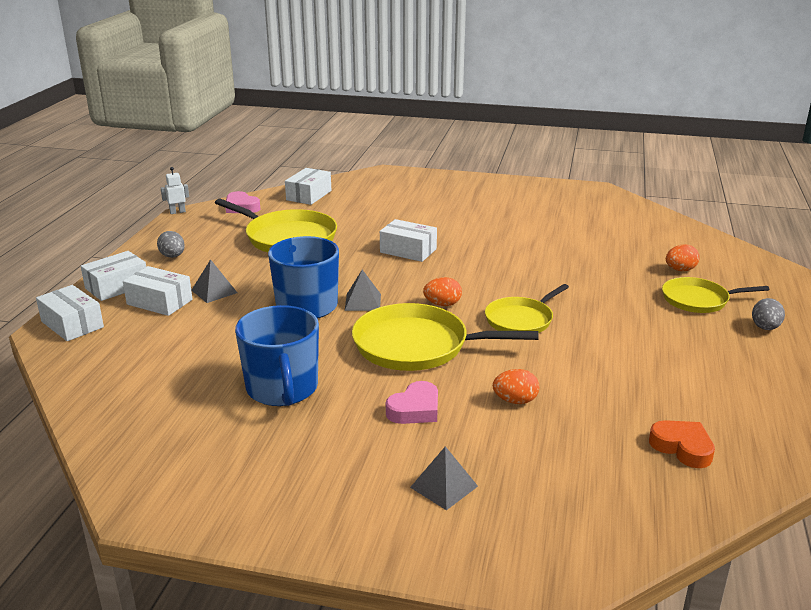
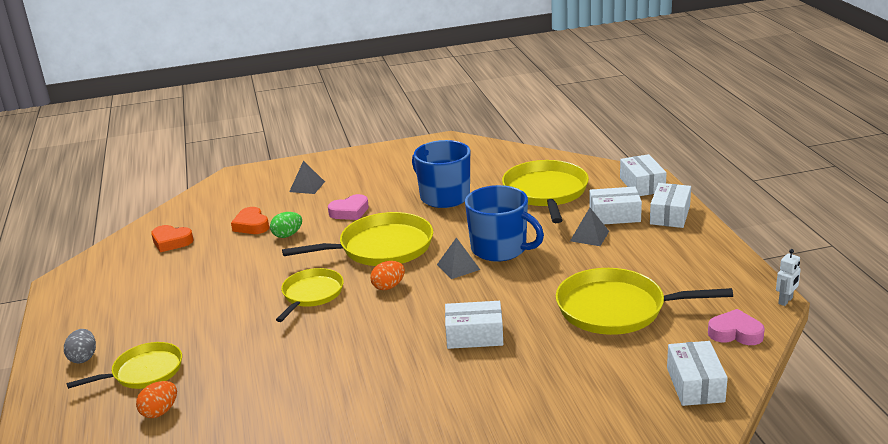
camera: 155 degrees right, 0 degrees up
(72, 324) = (642, 185): white box -> white box turned 60 degrees clockwise
(171, 351) = (546, 192): none -> yellow pan
(172, 256) = (682, 252): grey egg -> none
(415, 409) = (350, 212): pink heart -> pink heart turned 135 degrees counterclockwise
(515, 401) = (287, 235): orange egg -> green egg
(558, 436) = (251, 225): none -> orange heart

